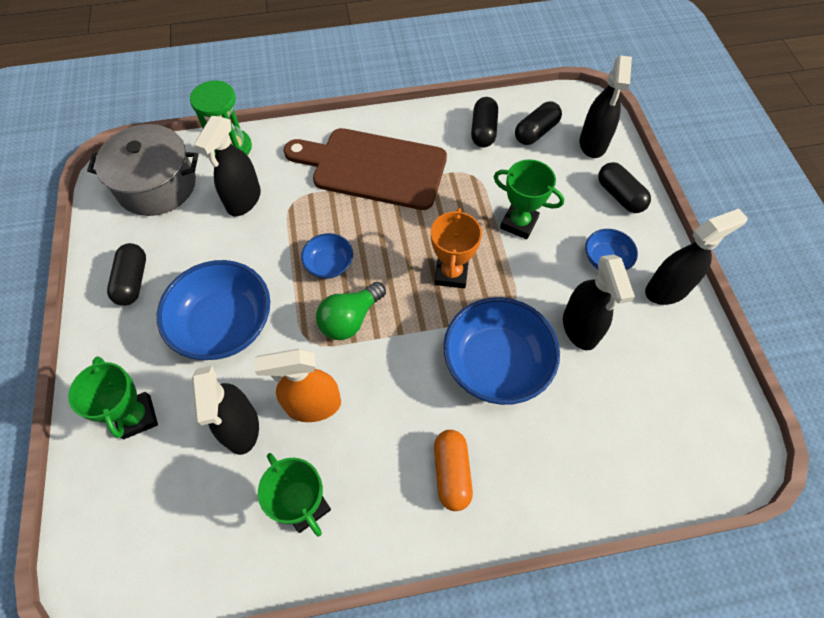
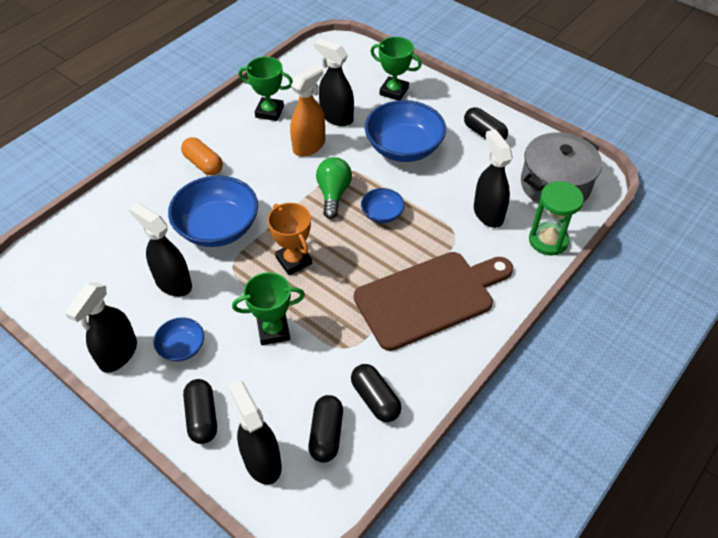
camera: 140 degrees right, 10 degrees down
(620, 196) = (202, 417): black capsule -> black capsule turned 60 degrees clockwise

